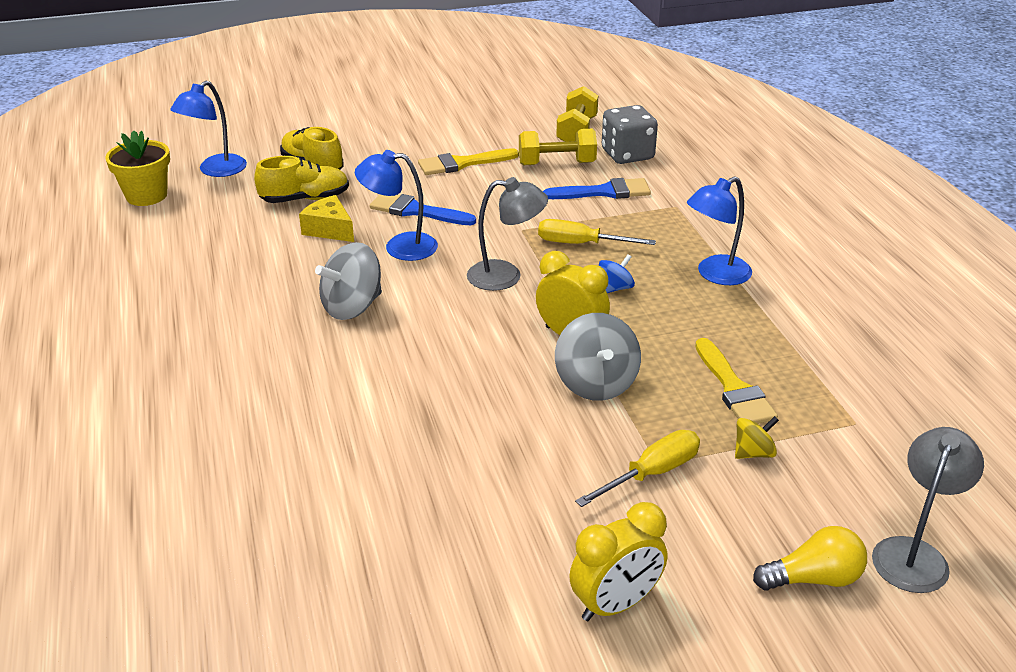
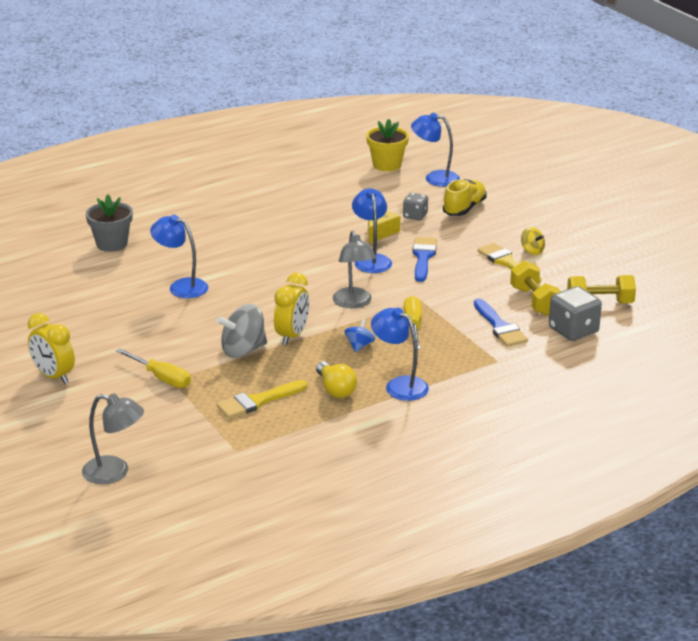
camera: 75 degrees right, 5 degrees down
(182, 484) = (112, 244): none -> grey flower pot
(305, 199) = (415, 216): yellow shoe -> grey dice
(352, 307) = (291, 257): grey spinning top -> none
(379, 420) = (181, 286): none -> blue lamp
(615, 288) = (359, 346): blue spinning top -> blue spinning top turned 105 degrees counterclockwise
(753, 453) = (192, 412): yellow spinning top -> yellow spinning top (532, 251)
(813, 578) = (86, 437): yellow light bulb -> yellow light bulb (335, 389)

